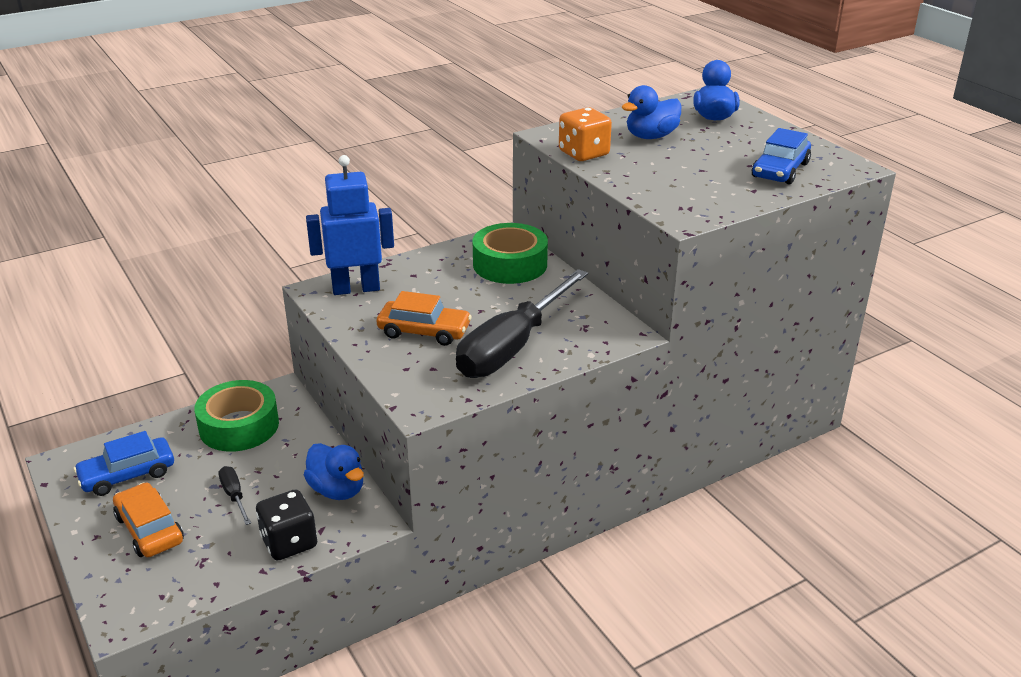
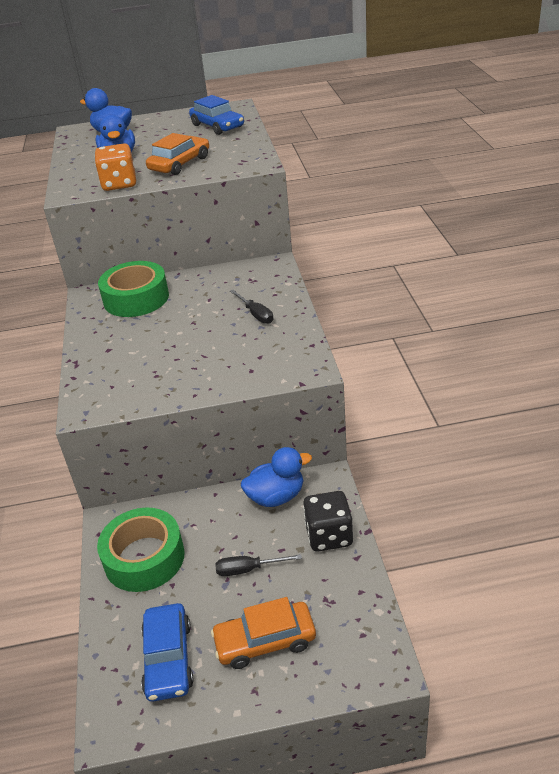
camera: 65 degrees left, 5 degrees up
(356, 288) = (103, 385): blue robot -> none
(424, 331) = (203, 354): orange car -> orange car (180, 164)
(513, 346) = (256, 314): black screwdriver -> black screwdriver, size x0.41

